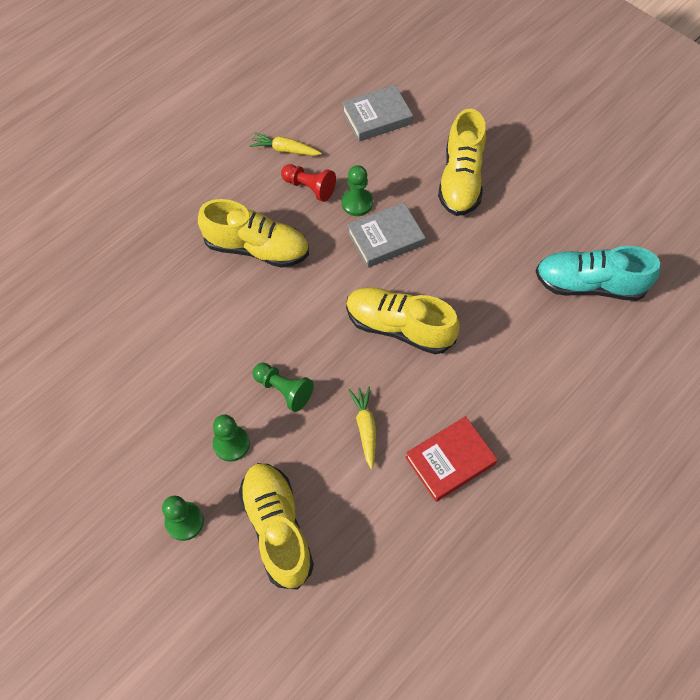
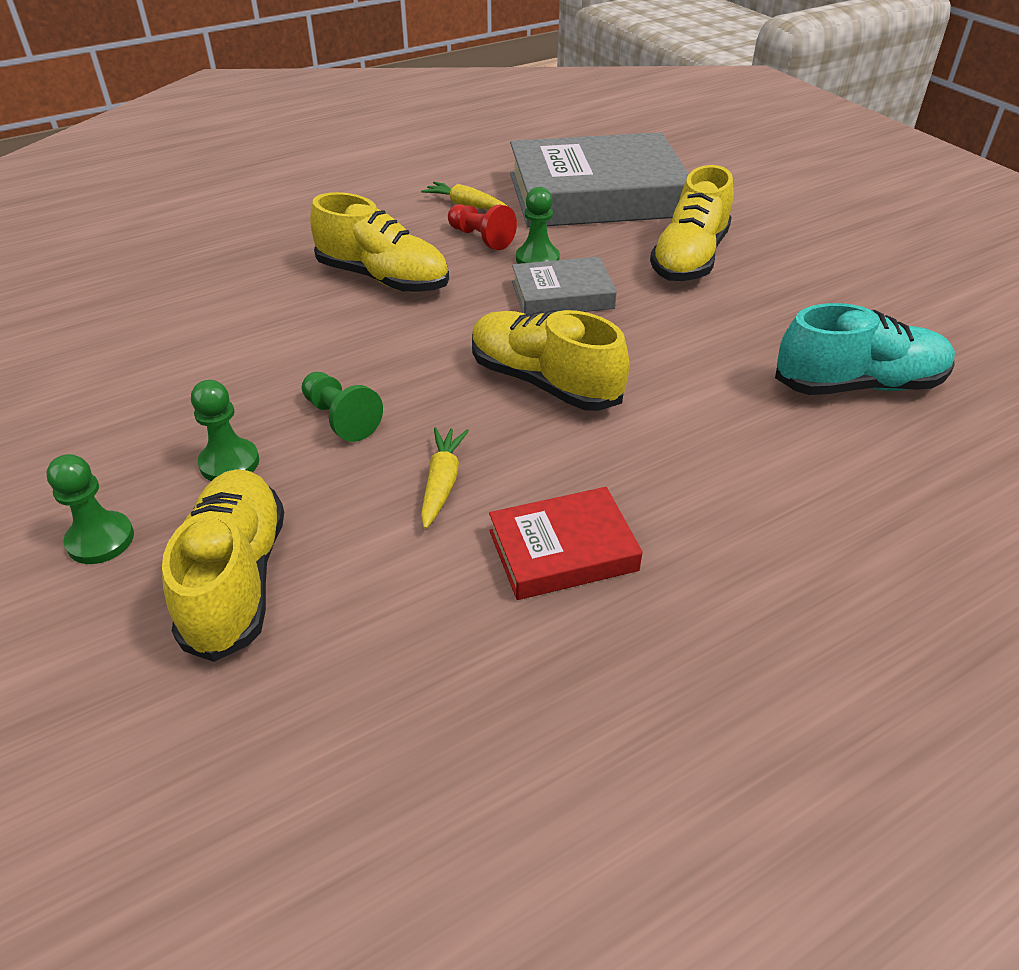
camera: 15 degrees right, 20 degrees down
(376, 117) = (596, 195): grey book -> grey book, size x2.06
(589, 284) = (858, 385): turquoise shoe -> turquoise shoe turned 150 degrees clockwise

